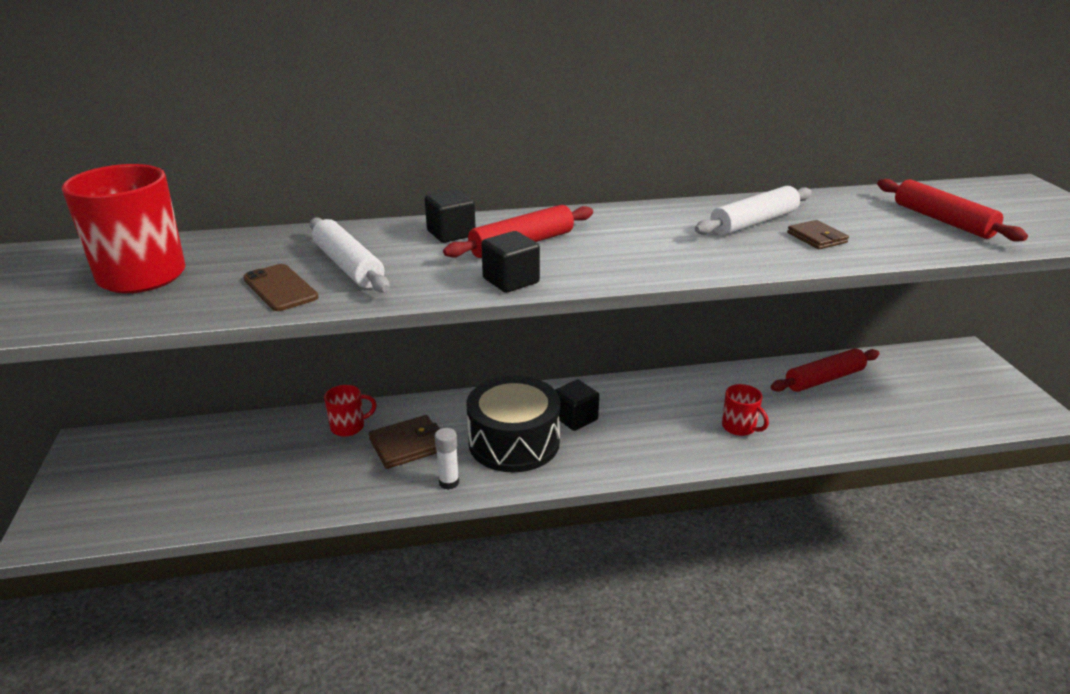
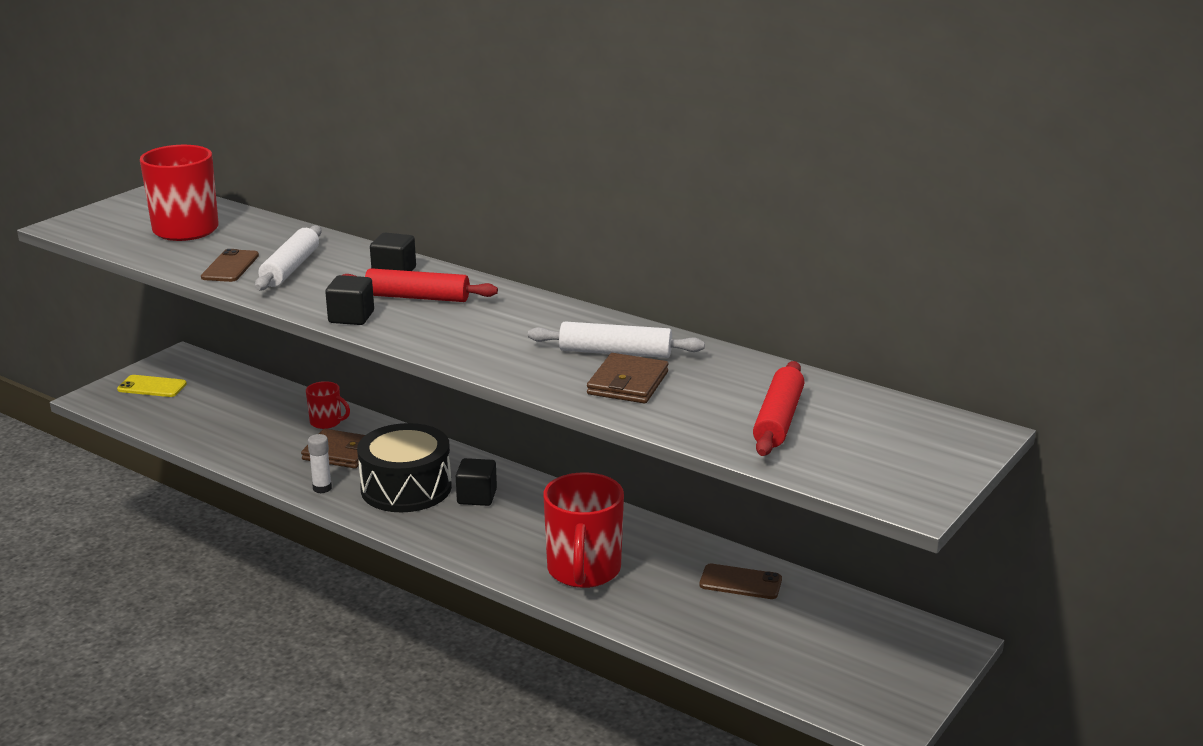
camera: 45 degrees right, 5 degrees down
(103, 487) = (152, 387): none -> yellow phone
(739, 427) = (583, 570): red mug -> red mug, size x2.01
(816, 238) = (627, 383): brown wallet -> brown wallet, size x1.53
(824, 379) = (740, 582): red rolling pin -> brown phone

